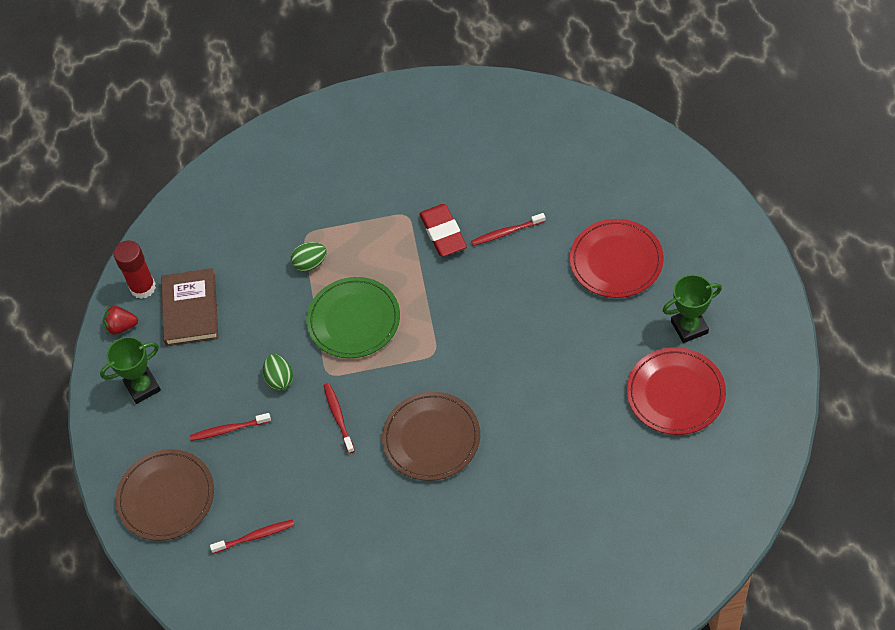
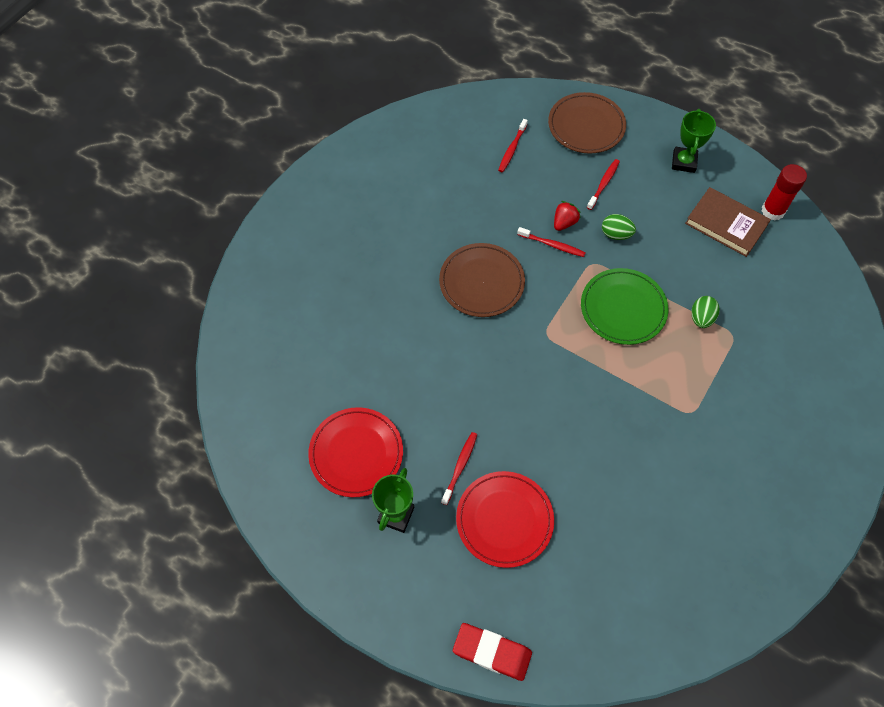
camera: 125 degrees right, 5 degrees up
(121, 326) = (747, 180): red strawberry -> red strawberry (564, 222)
(443, 233) = (648, 423): red eraser -> red eraser (492, 652)
(507, 232) = (607, 467): red toothbrush -> red toothbrush (460, 467)

